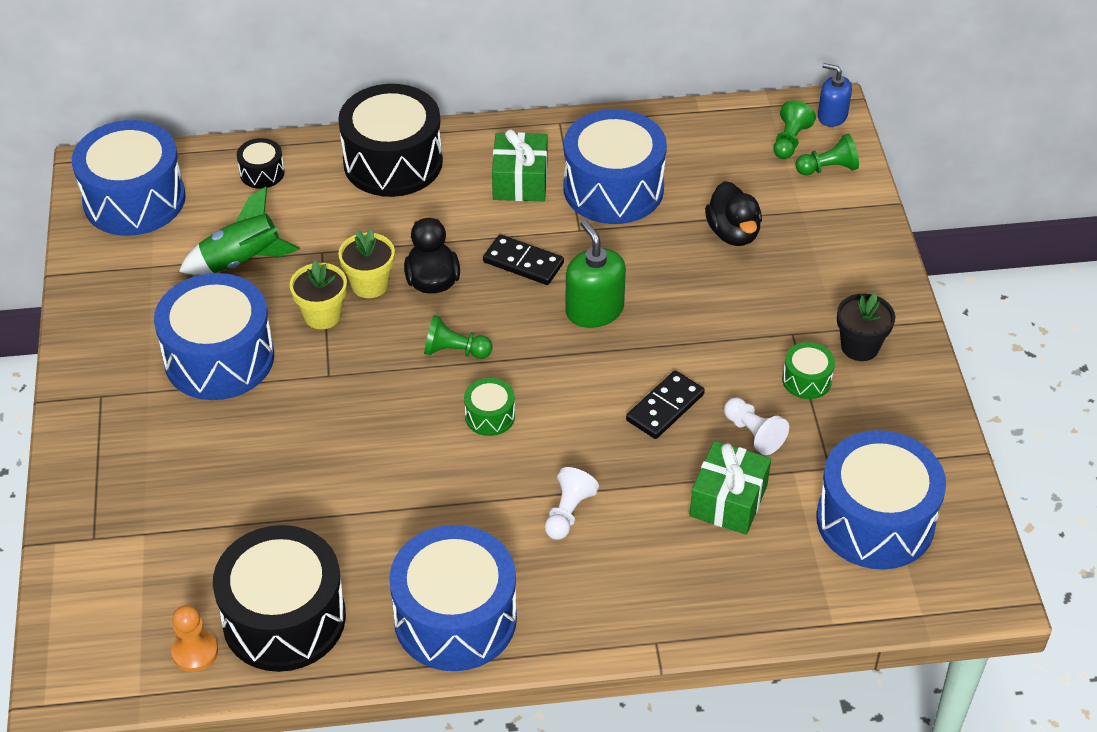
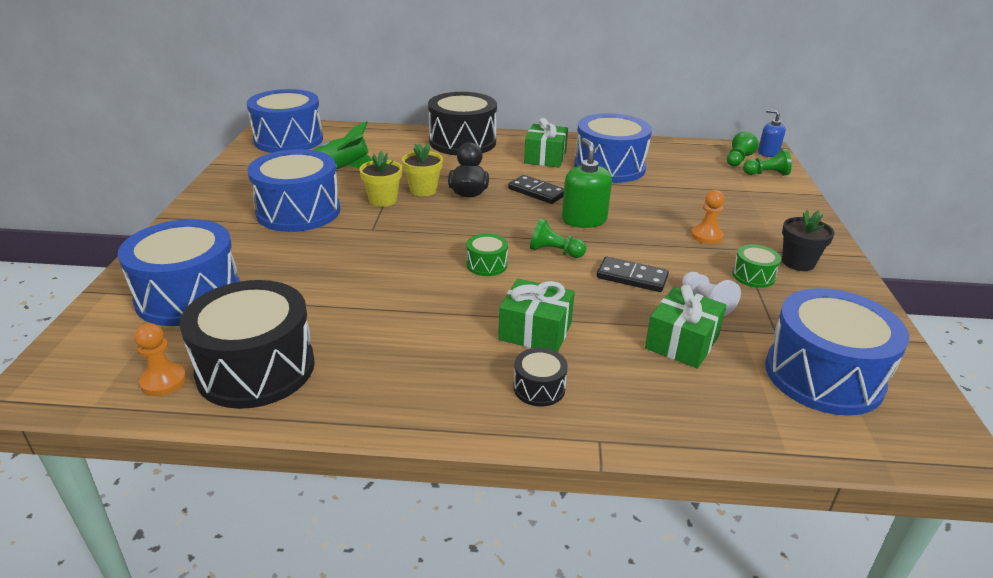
camera: 10 degrees right, 15 degrees down
(262, 173) = (376, 138): black drum -> black drum (539, 388)
(455, 351) = (472, 228): green pawn -> green pawn (555, 252)
(455, 618) = (409, 391): blue drum -> blue drum (189, 296)
(568, 513) = (535, 331): white pawn -> green gift
(665, 407) = (631, 277): black domino -> black domino turned 60 degrees clockwise
(733, 233) = (695, 195): black duck -> none
(750, 316) = (706, 236): none -> orange pawn

